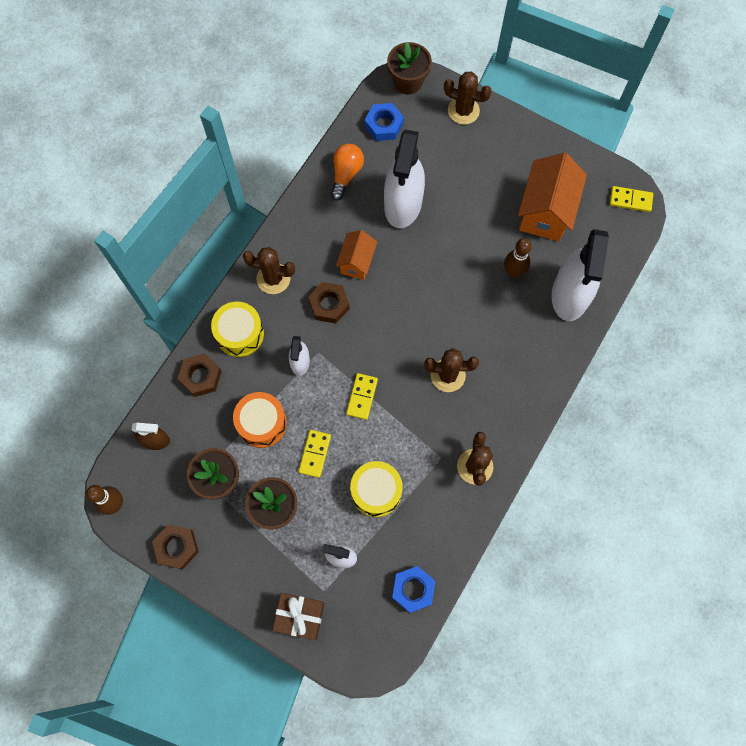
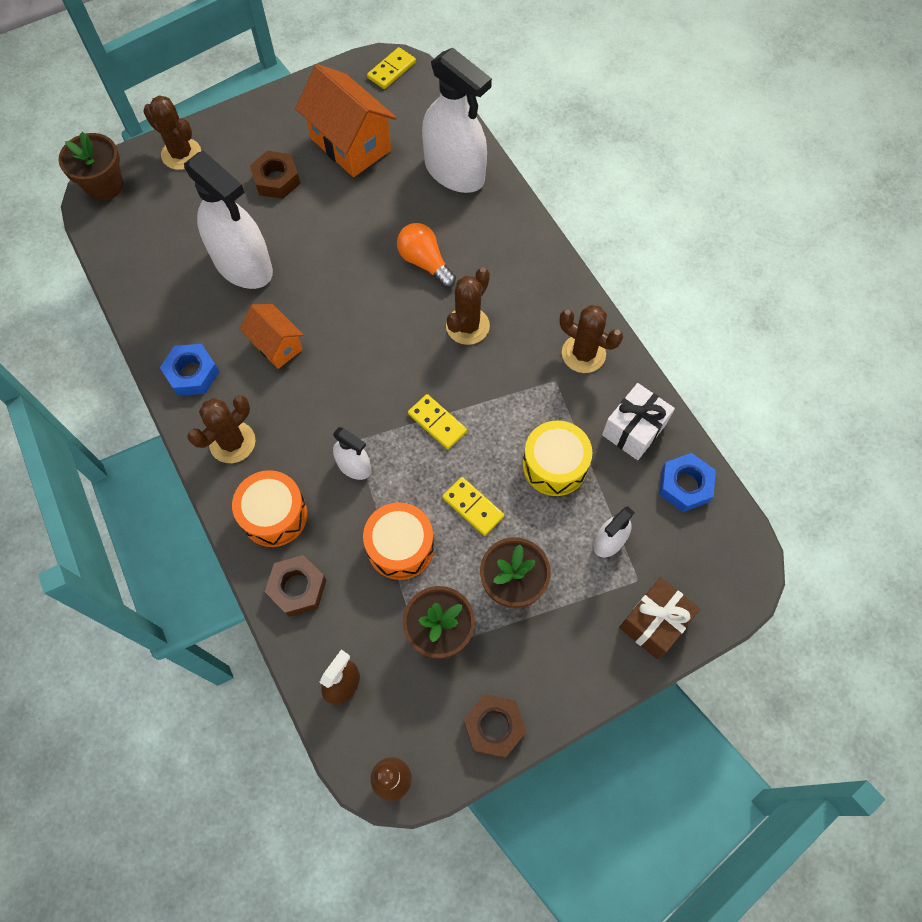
camera: 60 degrees left, 5 degrees down
(240, 334) = (274, 515): yellow drum -> orange drum
(329, 305) = (307, 400): brown nut -> brown nut (276, 180)
(346, 174) = (164, 302): orange light bulb -> orange light bulb (425, 262)
(384, 125) = (136, 234): blue nut -> blue nut (192, 373)
(435, 532) = (634, 429): none -> white gift
(463, 111) = (181, 154): brown cactus -> brown cactus turned 75 degrees clockwise
(513, 272) = (395, 206): brown bowling pin -> none

